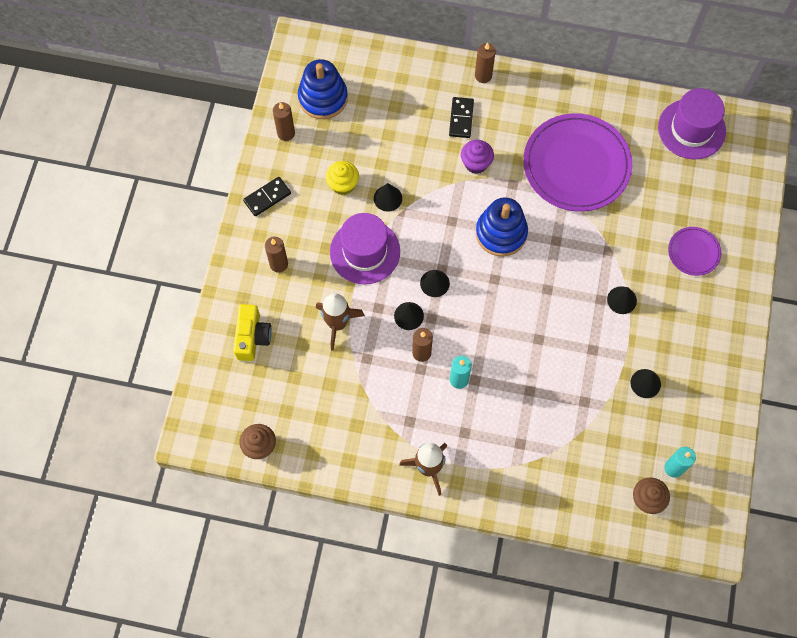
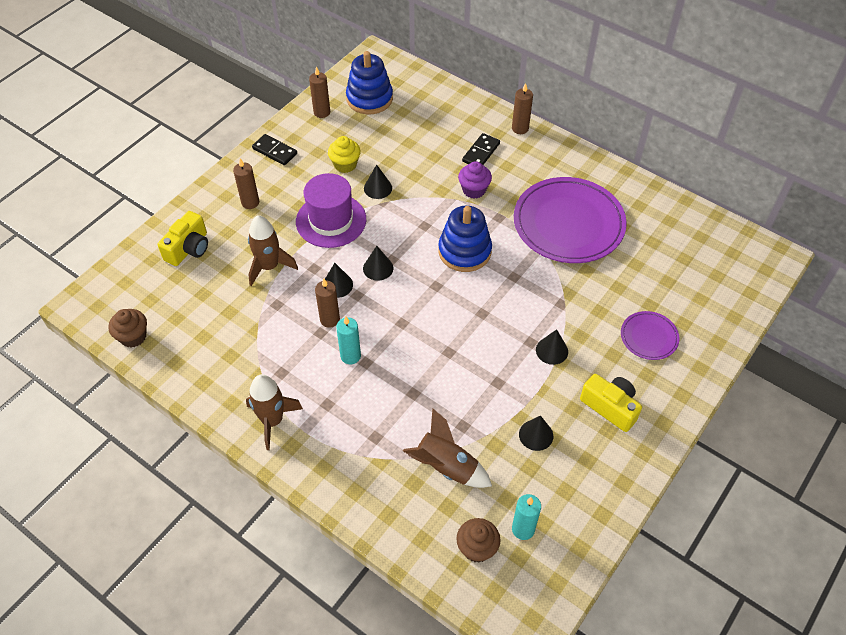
camera: 25 degrees right, 15 degrees down
(267, 197) = (274, 151): black domino -> black domino turned 45 degrees clockwise
(590, 443) = (446, 467): none -> brown rocket
(691, 129) = (699, 234): purple hat -> none
(691, 332) = (610, 407): none -> yellow camera

